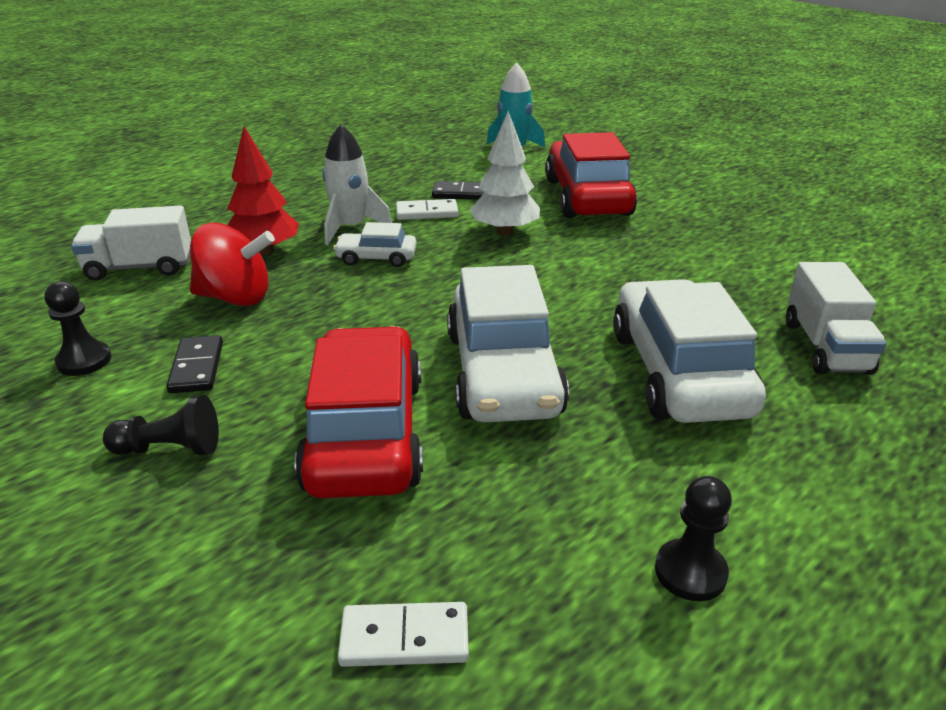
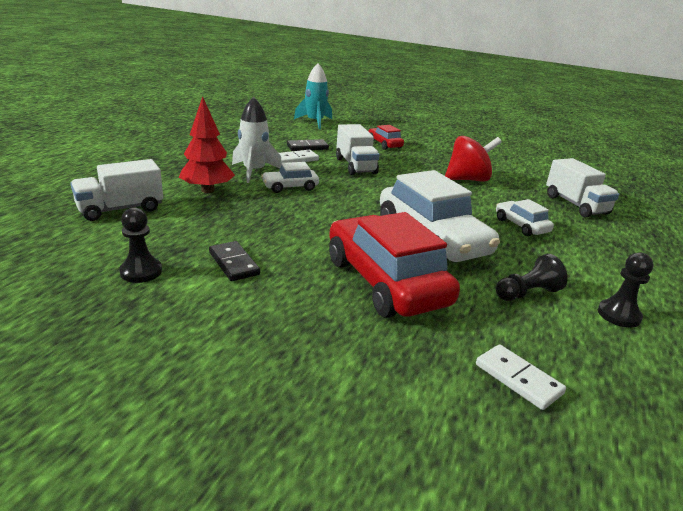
camera: 25 degrees left, 5 degrees down
(170, 449) = (267, 313): black pawn -> black pawn (527, 293)
(236, 298) = (216, 219): red spinning top -> red spinning top (467, 179)
(404, 638) = (518, 379): white domino -> white domino turned 75 degrees clockwise
(505, 232) = (355, 166): white tree -> white truck
(587, 197) = (384, 144): red car -> red car, size x0.48
(678, 372) = (521, 225): white car -> white car, size x0.48

